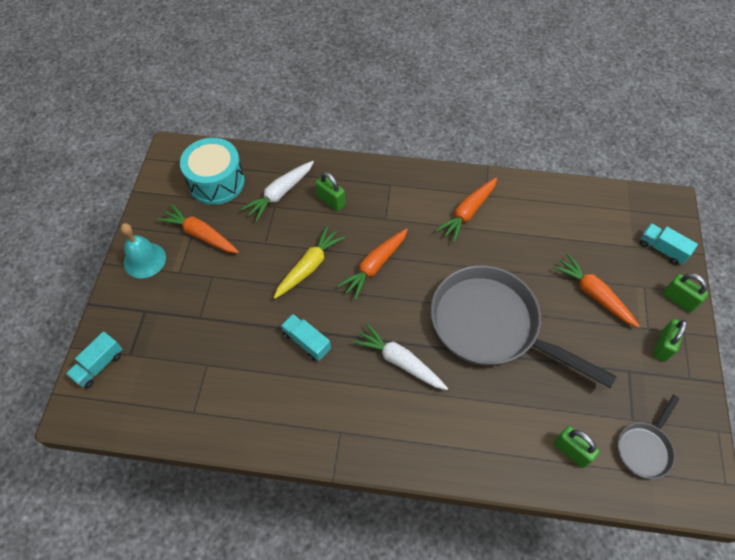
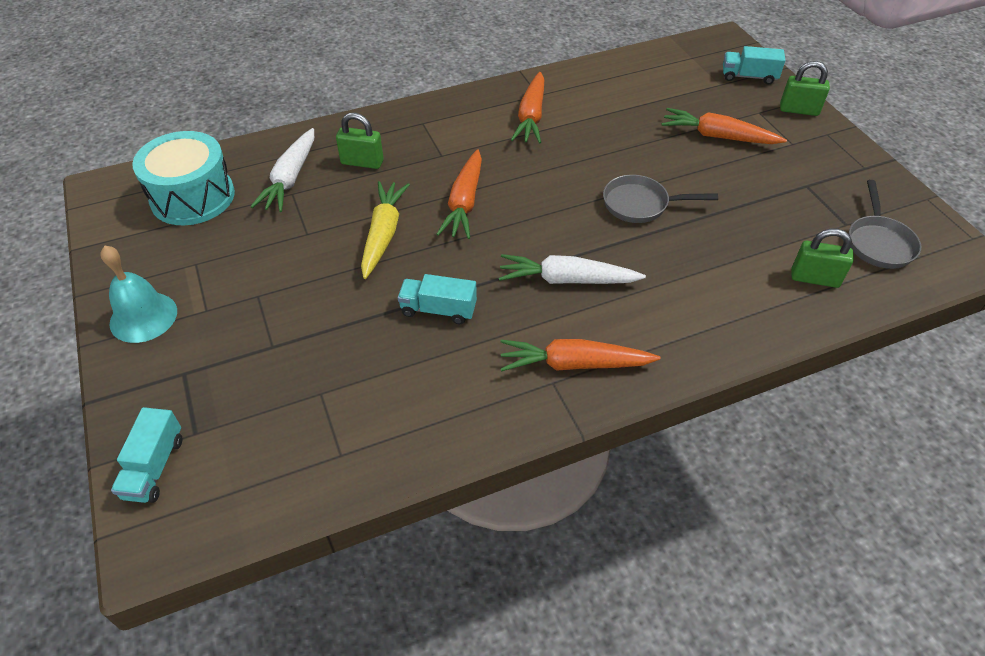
camera: 30 degrees left, 10 degrees down
(200, 234) = (209, 258): orange carrot -> orange carrot (574, 364)
(492, 326) = (640, 204): grey pan -> grey pan, size x0.46
(663, 346) = (818, 152): green padlock -> none

